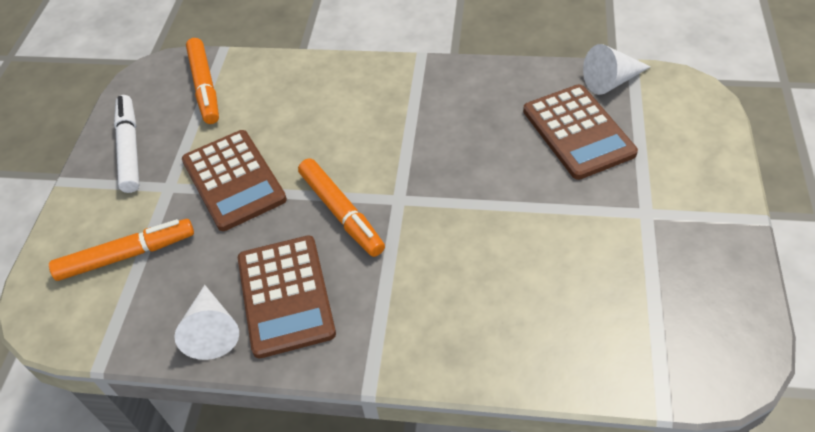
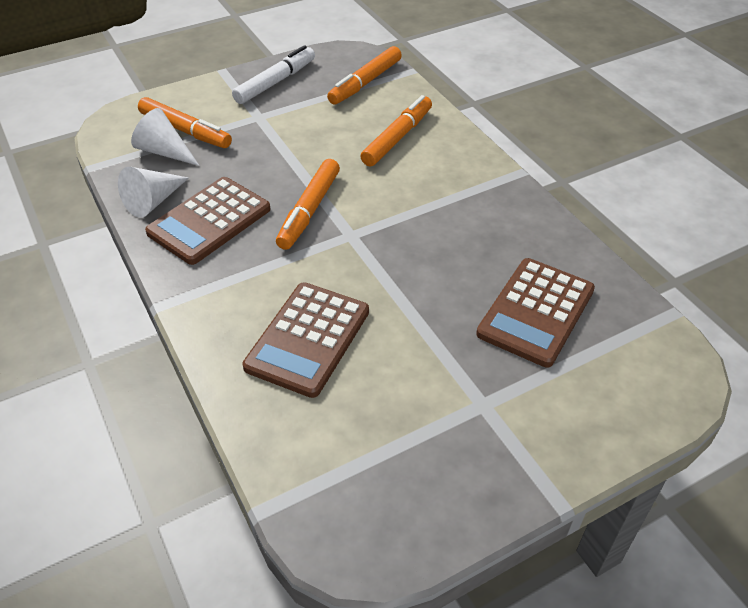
camera: 50 degrees right, 5 degrees down
(234, 180) = (291, 142): brown calculator -> brown calculator (308, 339)
(304, 105) = (397, 138): none -> orange marker
(611, 81) = (628, 307): white cone -> white cone (164, 151)

